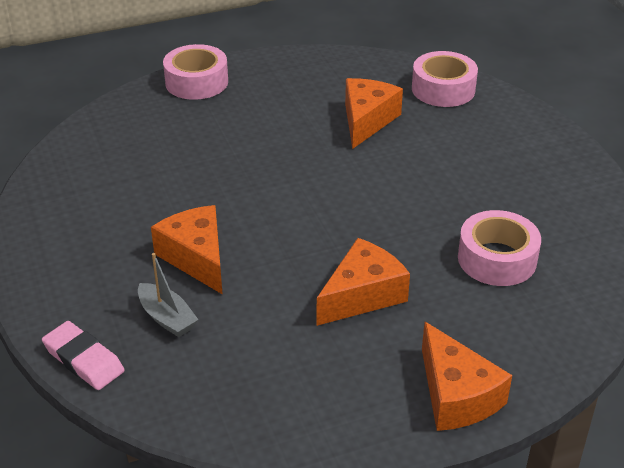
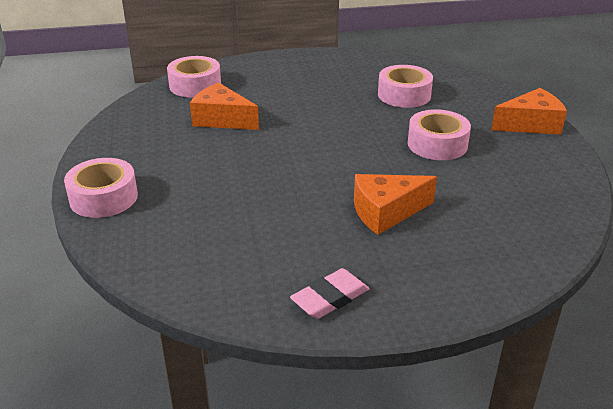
camera: 80 degrees left, 5 degrees down
(84, 359) = (514, 277): pink eraser -> pink eraser (330, 298)
(167, 318) = (461, 231): grey boat -> none
(362, 295) = (437, 144): orange cheese -> pink tape

